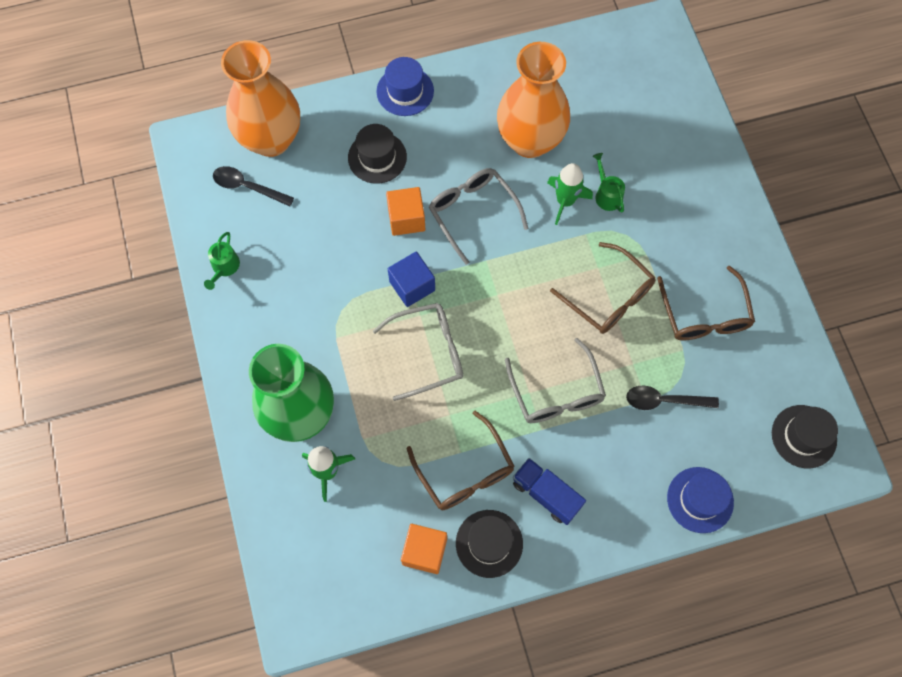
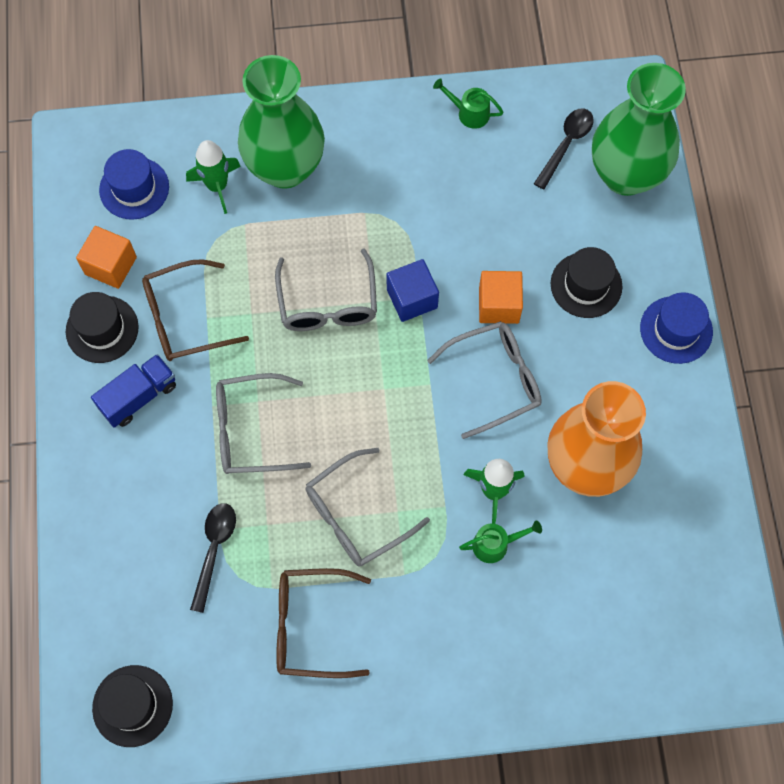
camera: 100 degrees right, 0 degrees up
(271, 139) = (625, 175): orange vase -> green vase
(609, 297) = (356, 515): brown glasses -> grey glasses
(700, 500) = (90, 561): blue hat -> blue hat (134, 188)

